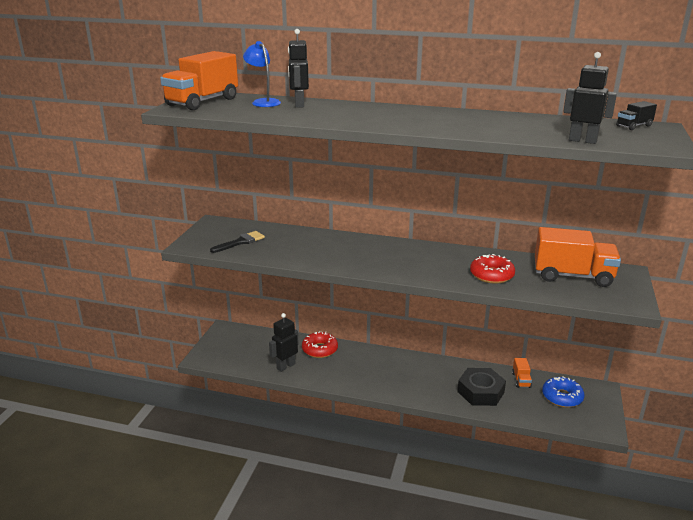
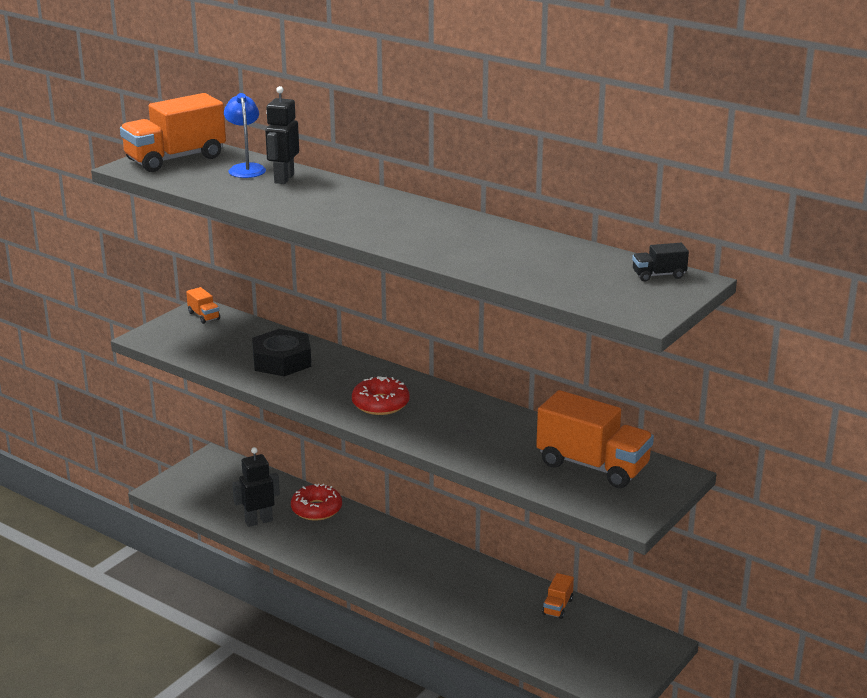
camera: 20 degrees right, 0 degrees up
(219, 226) = (204, 316): none -> orange truck
(240, 242) = (212, 343): black brush -> none
(480, 392) = (488, 609): black nut -> black nut (282, 361)
(491, 275) = (485, 444): red donut -> red donut (380, 404)
(562, 397) = (595, 640): blue donut -> none
(582, 141) = (552, 288): black robot -> none

